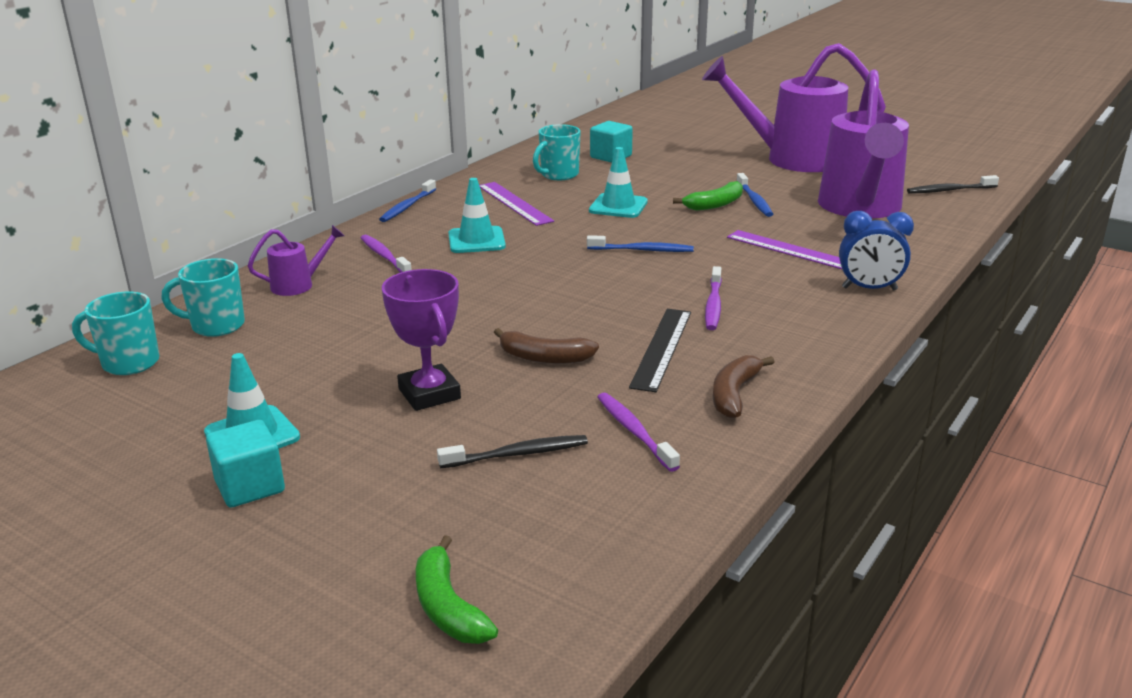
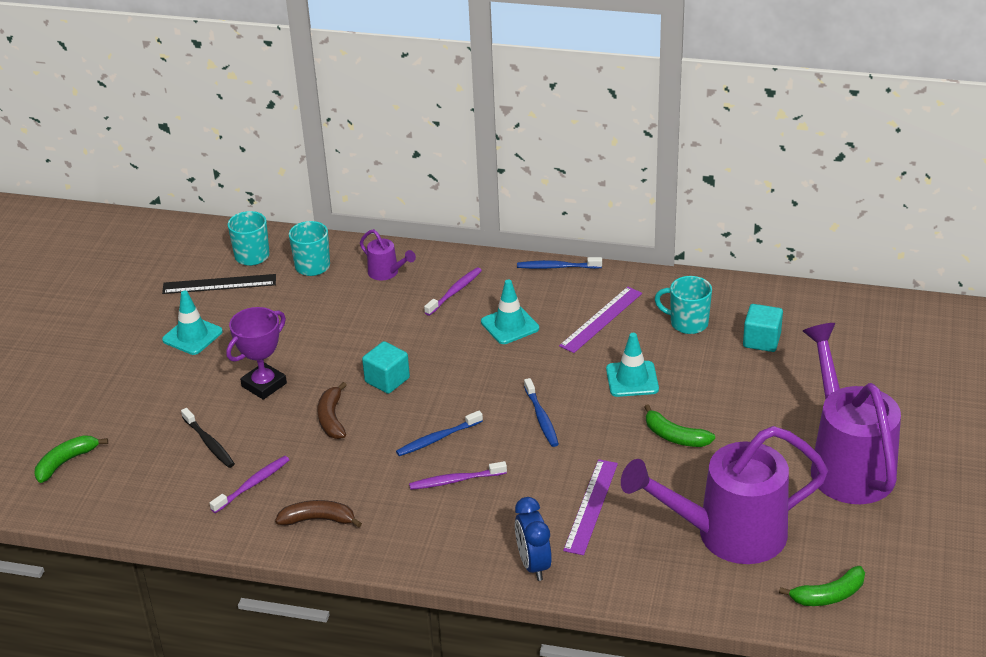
camera: 70 degrees right, 10 degrees up
(250, 486) = (143, 357): turquoise cube -> turquoise cube (387, 380)
(662, 348) = (370, 470): black ruler -> black ruler (219, 284)
(754, 200) = (702, 459): blue toothbrush -> blue toothbrush (437, 438)
(949, 190) = (828, 595): black toothbrush -> green banana

